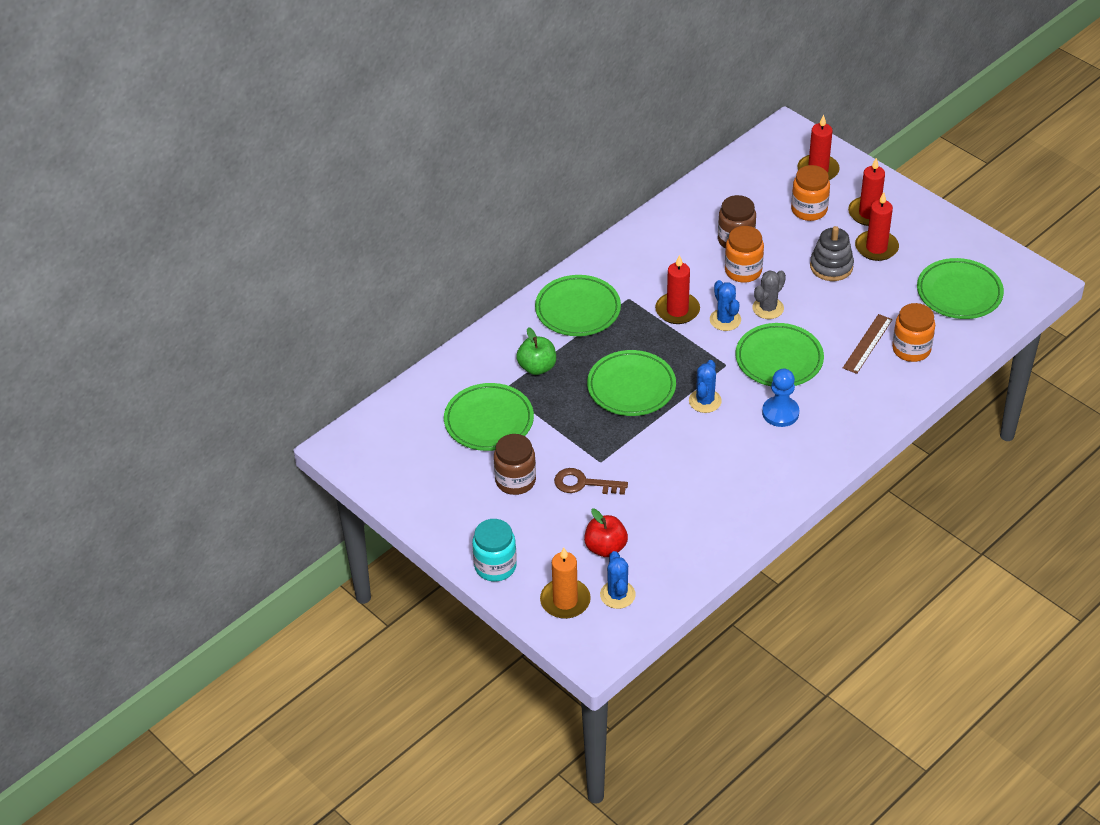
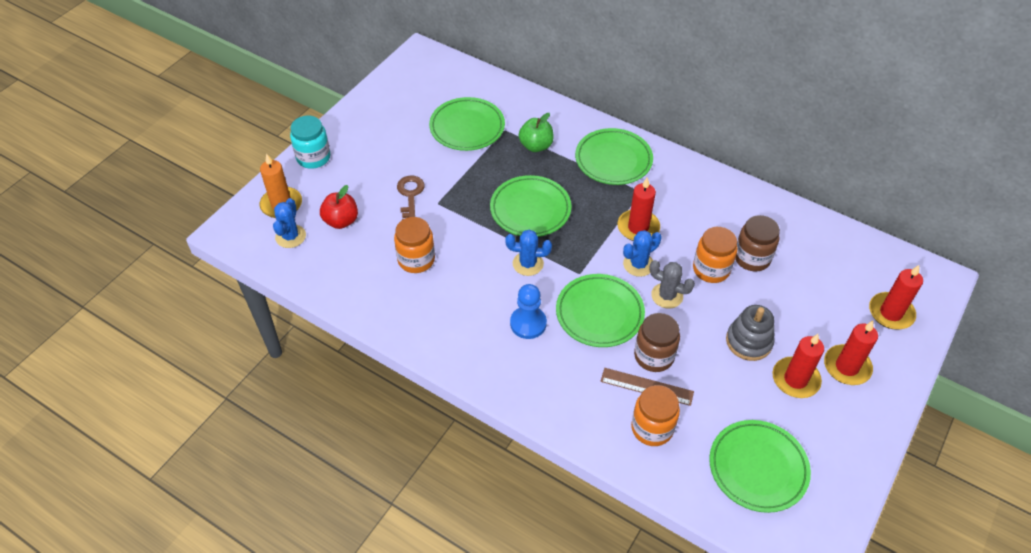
camera: 75 degrees right, 5 degrees up
(515, 481) = (405, 154): brown jar -> brown jar (654, 356)
(617, 595) = (290, 236): blue cactus -> blue cactus turned 60 degrees counterclockwise
(809, 210) = (825, 312): orange jar -> orange jar (416, 260)

